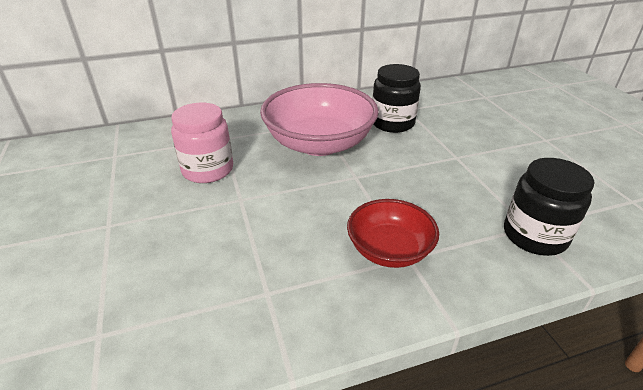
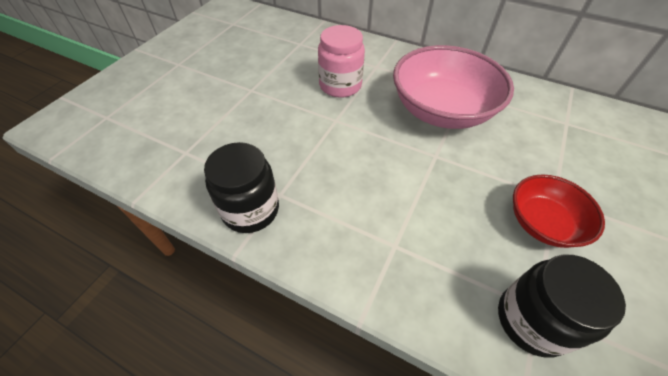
camera: 45 degrees right, 15 degrees up
(389, 250) = (388, 229): red bowl -> red bowl (543, 223)
(392, 123) = (532, 128): black jar -> black jar (250, 210)

